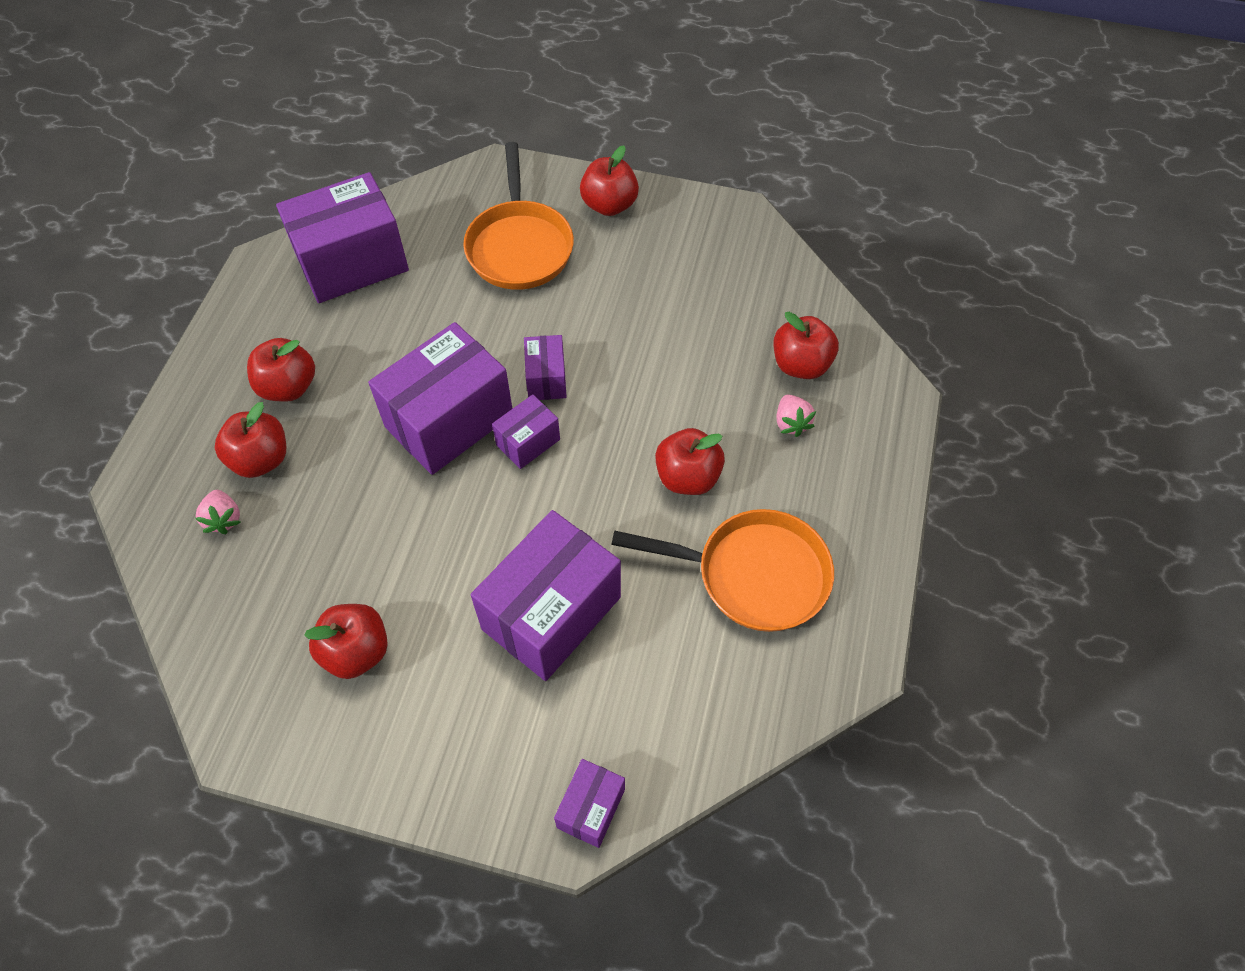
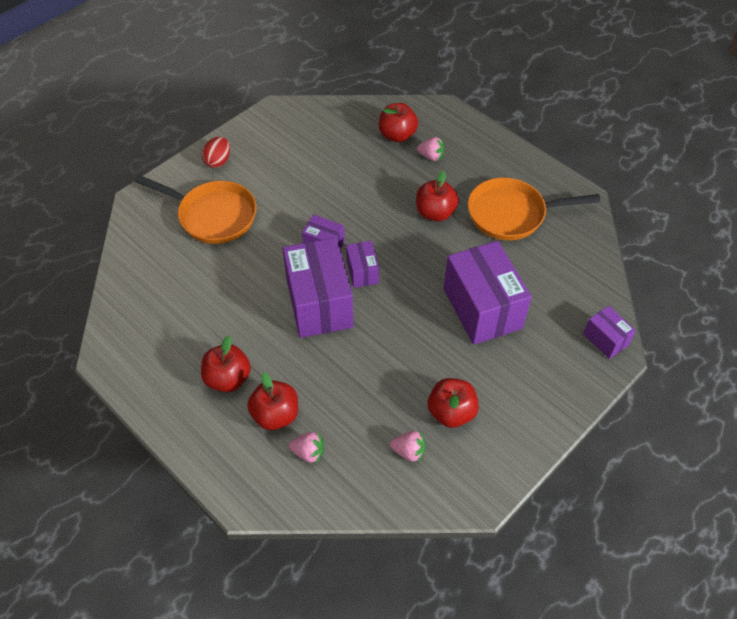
camera: 60 degrees left, 5 degrees down
(273, 628) = (408, 451): none -> pink strawberry
(352, 263) = (151, 305): purple box -> none
(609, 205) = (218, 161): red apple -> red egg
(753, 575) = (511, 214): orange pan -> orange pan turned 135 degrees counterclockwise

